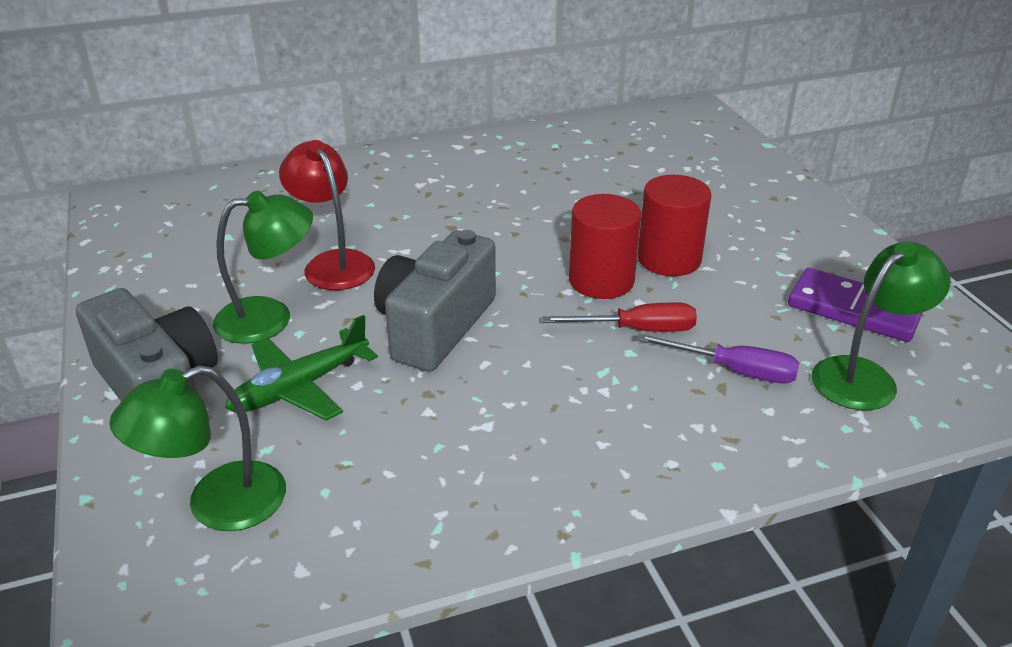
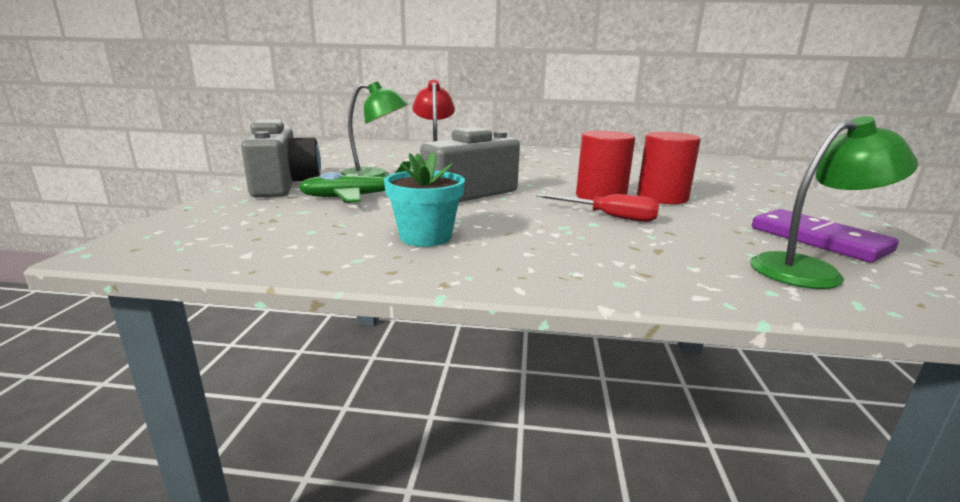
camera: 25 degrees right, 15 degrees down
(217, 505) = (245, 222): green lamp -> none
(472, 452) = (425, 237): none -> turquoise flower pot
(734, 371) = (676, 245): purple screwdriver -> none

